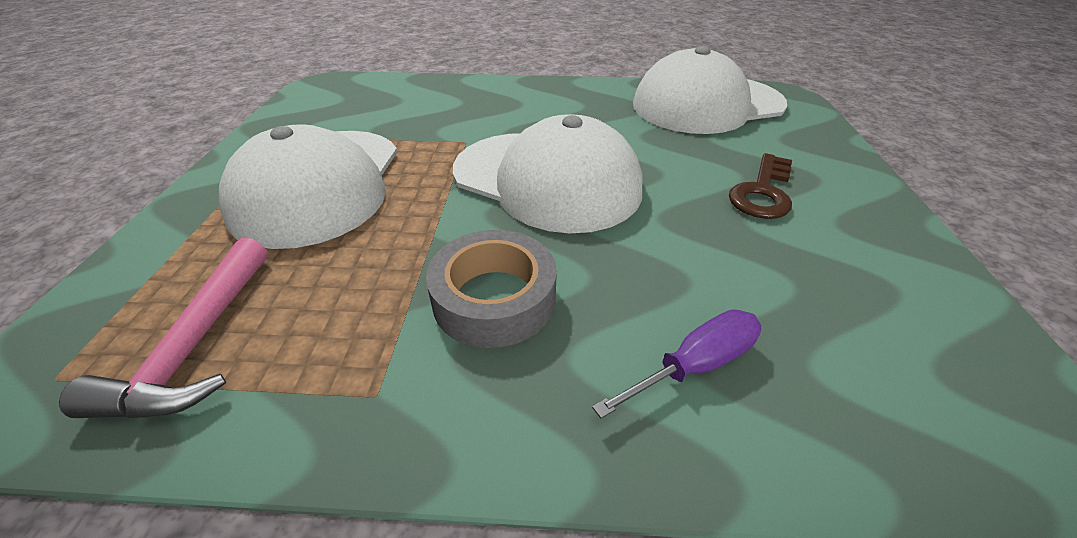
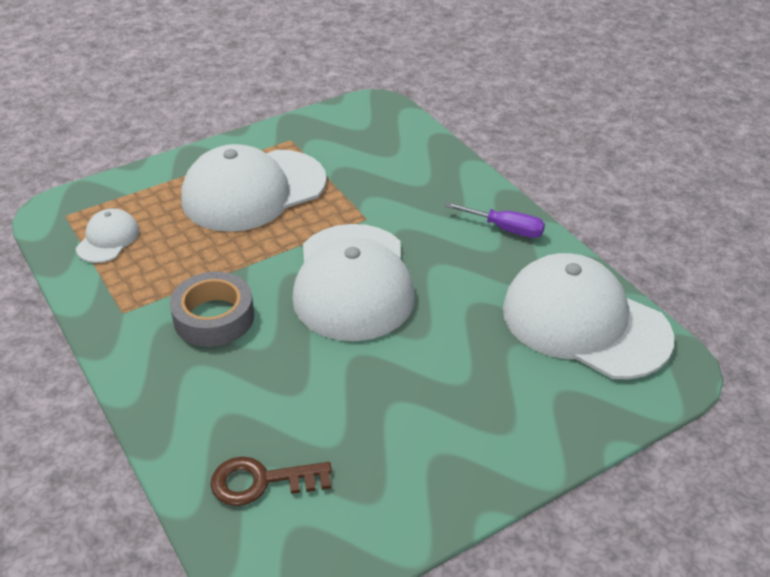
camera: 55 degrees right, 0 degrees up
(195, 346) = (108, 239): pink hammer -> white cap
(694, 365) = (222, 417): purple screwdriver -> purple screwdriver (505, 229)
(762, 192) = (445, 401): brown key -> brown key (261, 481)

